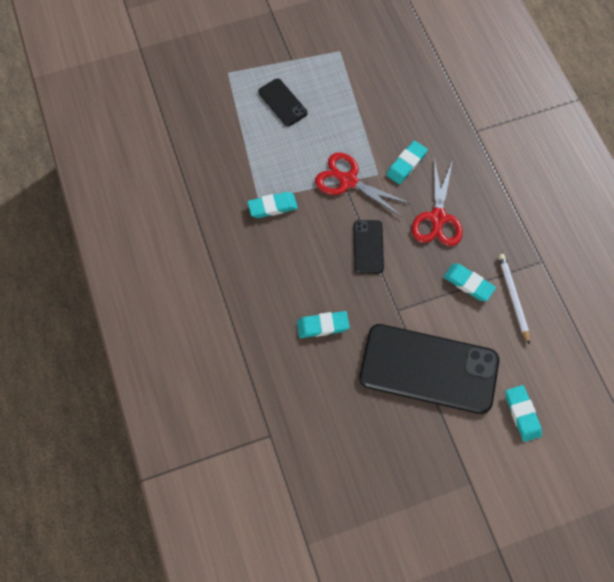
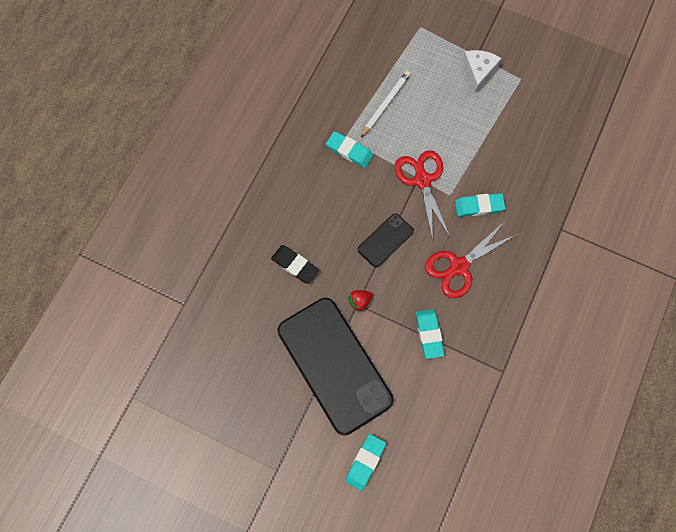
camera: 45 degrees right, 5 degrees up
(282, 102) = (436, 82): black phone -> none
(305, 70) = (478, 72): none -> white cheese
(322, 326) = (295, 265): turquoise eraser -> black eraser
(397, 307) = (359, 301): none -> red strawberry
(513, 298) = (451, 376): white pencil -> white pencil (385, 104)

